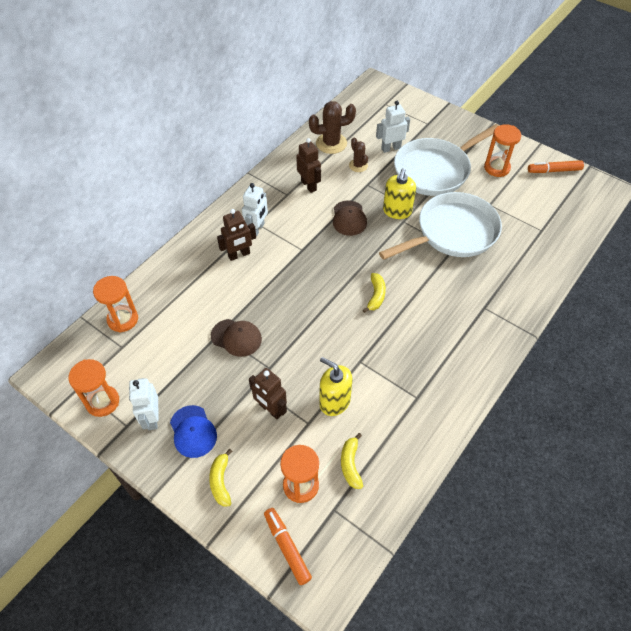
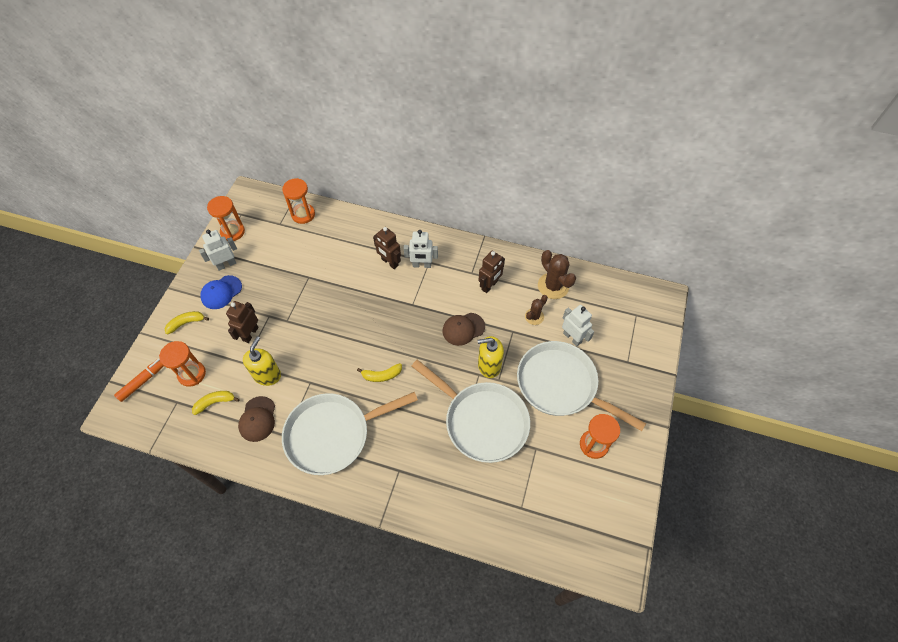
camera: 70 degrees right, 5 degrees up
(236, 337) = (308, 289): brown cap -> brown cap (257, 419)
(429, 353) = (333, 434): none -> white pan
(554, 170) = (619, 507): orange marker -> none

